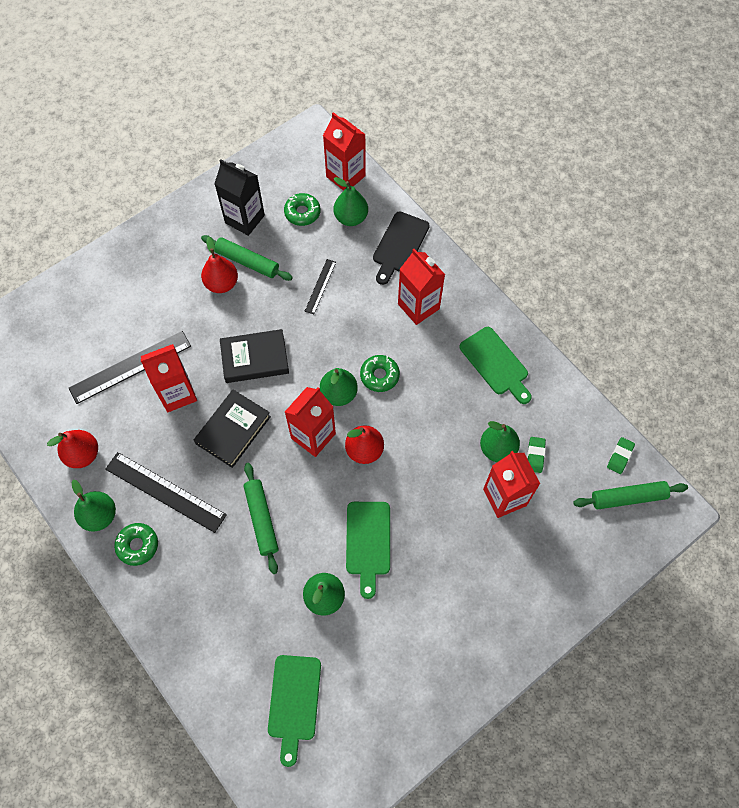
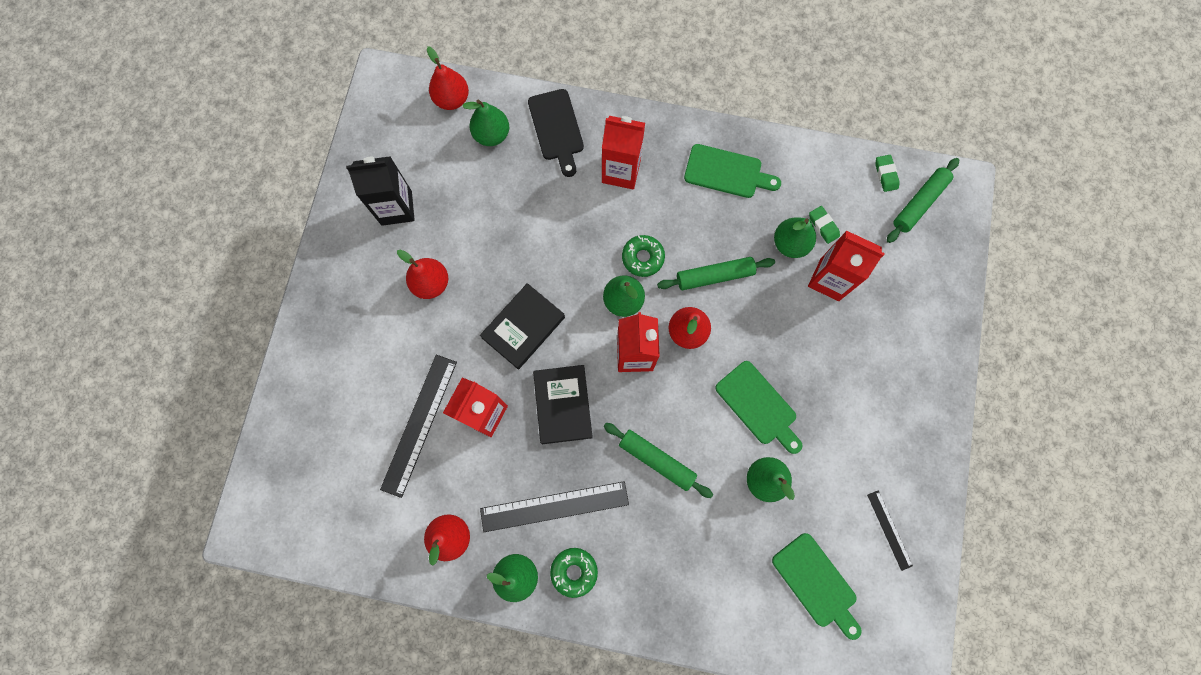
camera: 40 degrees left, 10 degrees up
(247, 262) = (436, 246): green rolling pin -> green rolling pin (714, 276)
(302, 213) = (444, 162): green donut -> none
(320, 286) = (521, 218): black ruler -> black ruler (889, 530)
(345, 176) = (452, 99): red carton -> red pear

